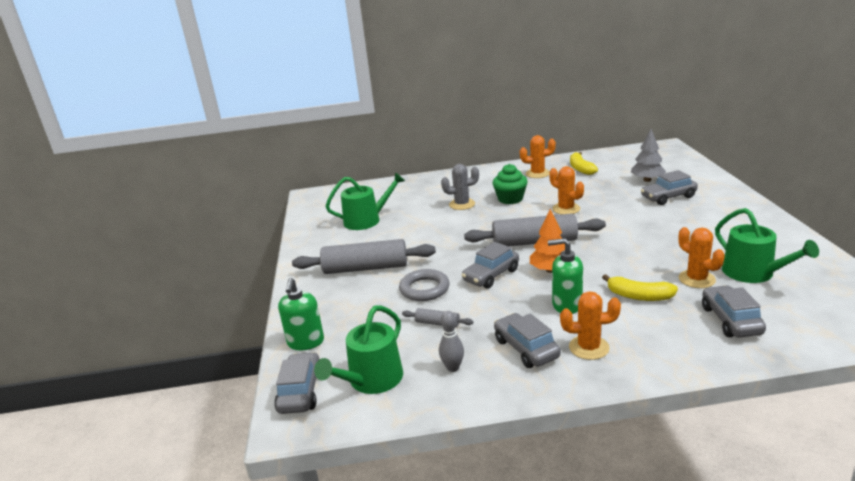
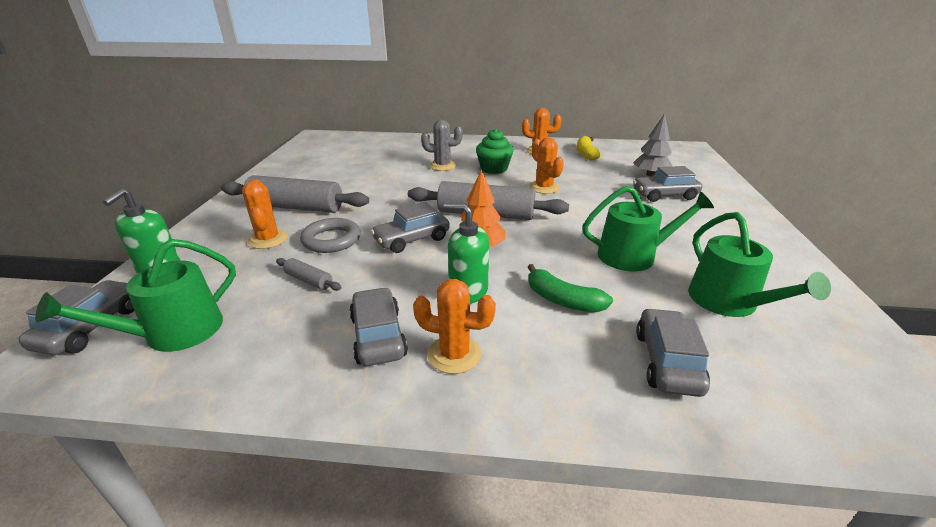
camera: 10 degrees right, 5 degrees up
(367, 220) = (342, 164): green watering can -> green watering can (633, 255)
(453, 368) = (274, 340): grey bowling pin -> none
(639, 296) = (562, 300): yellow banana -> green banana
(696, 279) = (649, 294): orange cactus -> orange cactus (268, 239)

